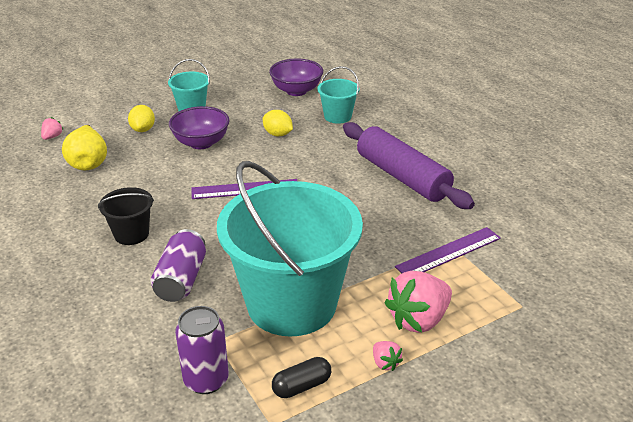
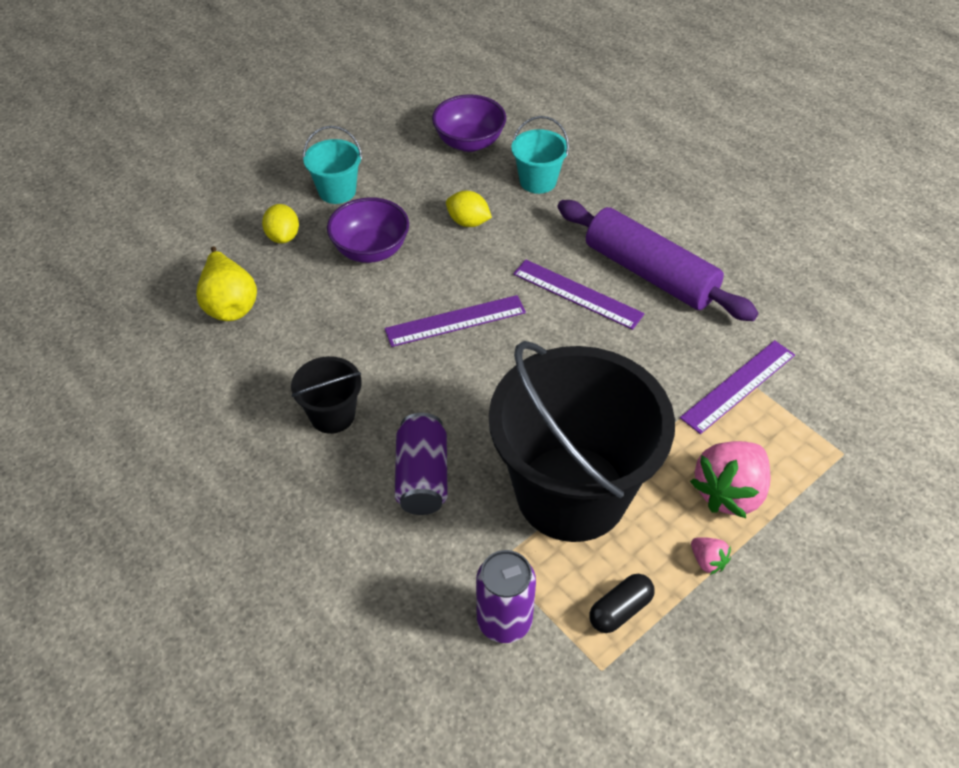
camera: 10 degrees left, 15 degrees up
(52, 137) = (161, 265): pink strawberry -> none
(291, 304) = (571, 493): turquoise bucket -> black bucket
(342, 183) = (577, 294): none -> purple ruler

